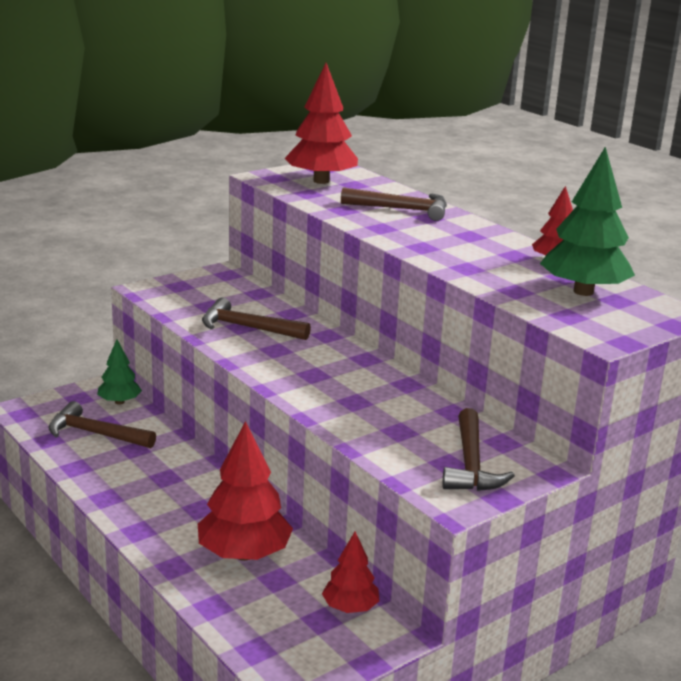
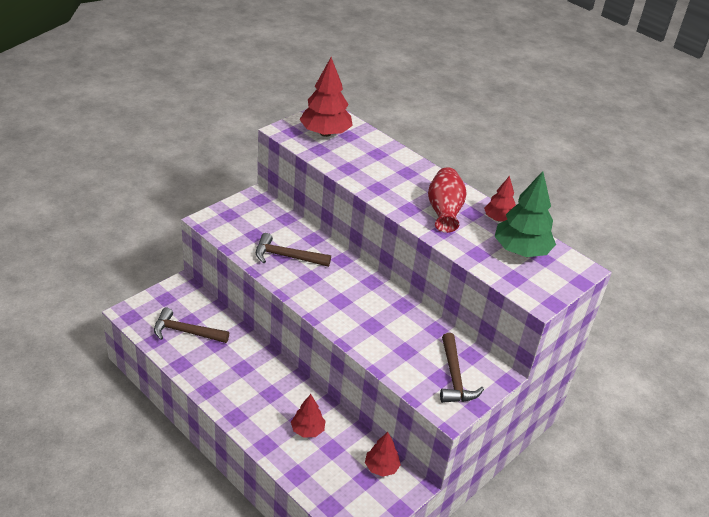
camera: 10 degrees left, 15 degrees up
(119, 402) = (195, 300): green tree -> none
(244, 554) = (307, 430): red tree -> red tree, size x0.57
(402, 209) = (388, 165): brown hammer -> none
(473, 251) = (444, 211): none -> red vase

